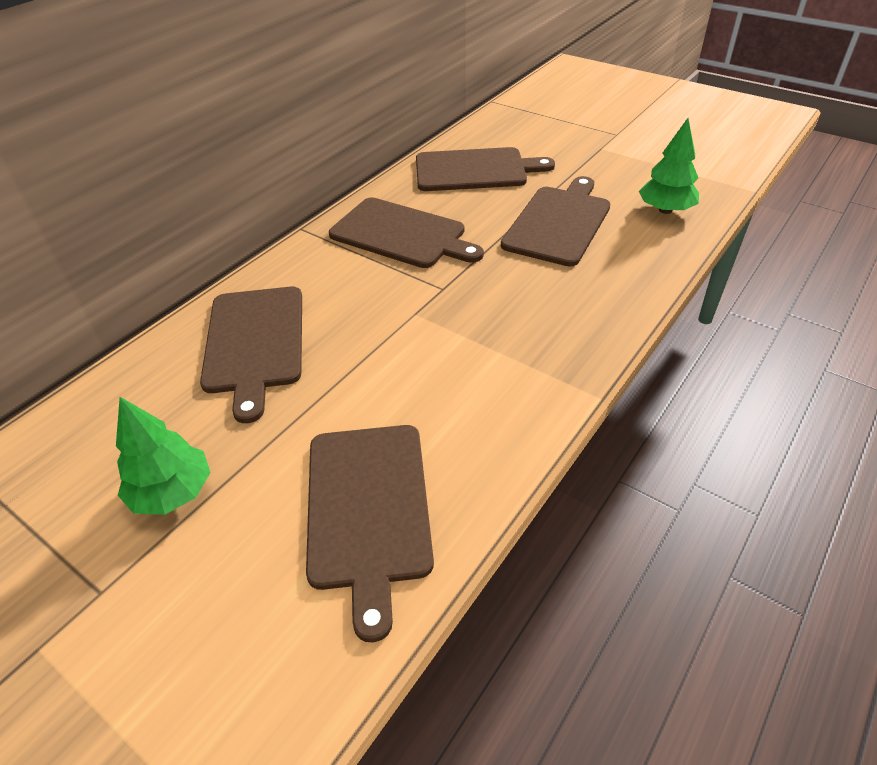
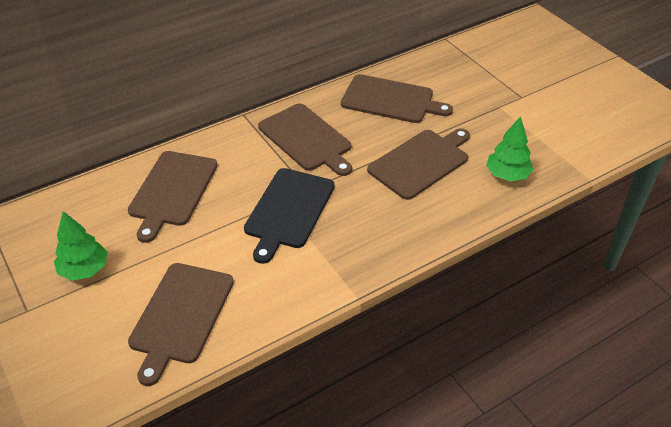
camera: 20 degrees right, 0 degrees up
(434, 320) = (288, 211): none -> black cutting board

